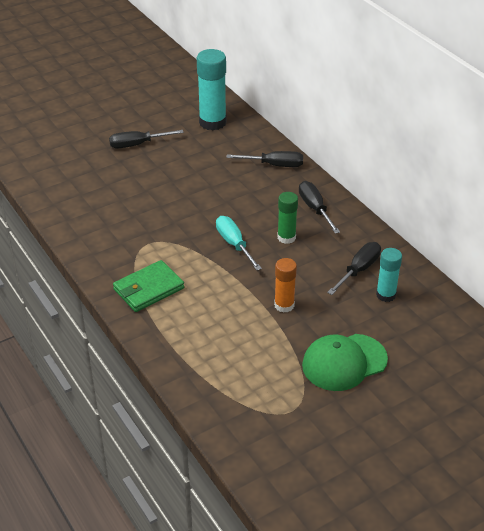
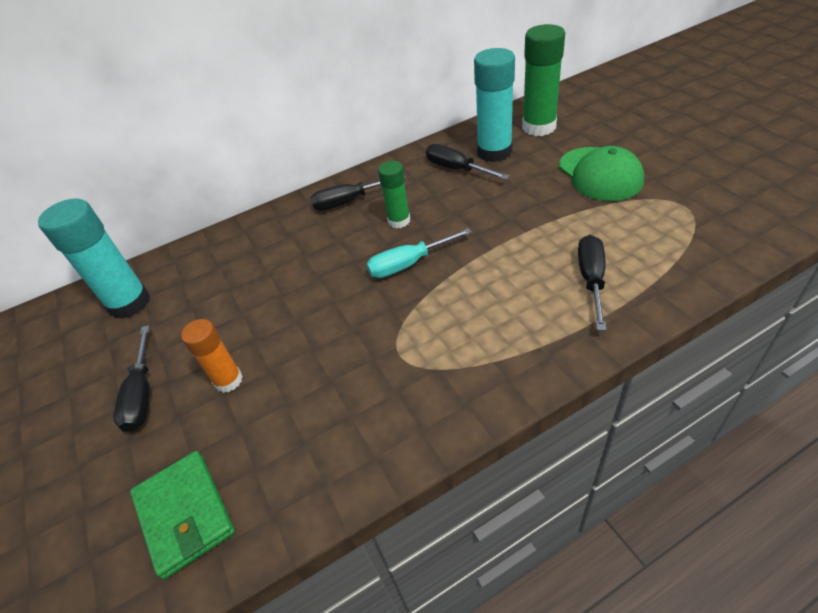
camera: 80 degrees left, 5 degrees up
(148, 289) = (502, 345): green wallet -> green wallet (185, 514)
(274, 165) = (254, 237): black screwdriver -> black screwdriver (591, 280)
(284, 305) = (519, 217): orange glue stick -> orange glue stick (228, 380)
(386, 295) = (494, 152): turquoise glue stick -> turquoise glue stick, size x1.70
(432, 329) = (539, 127): none -> green glue stick

